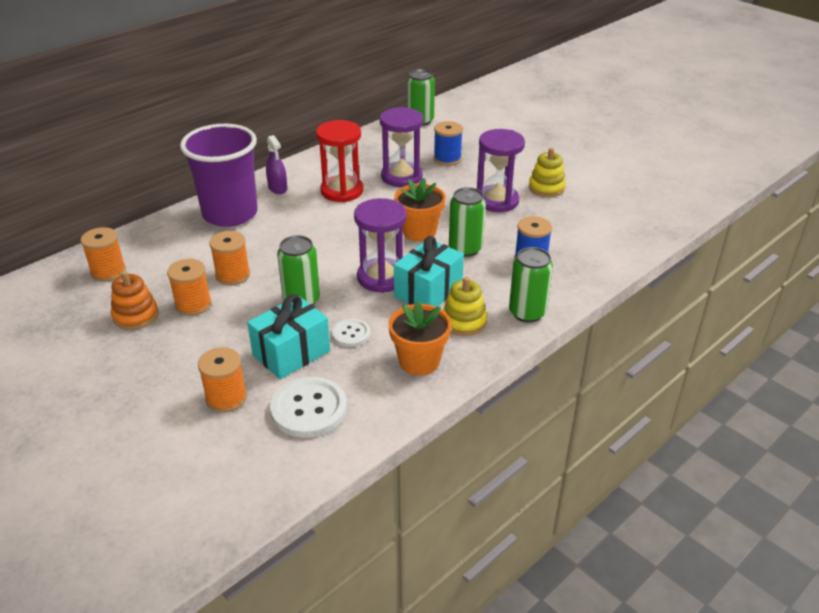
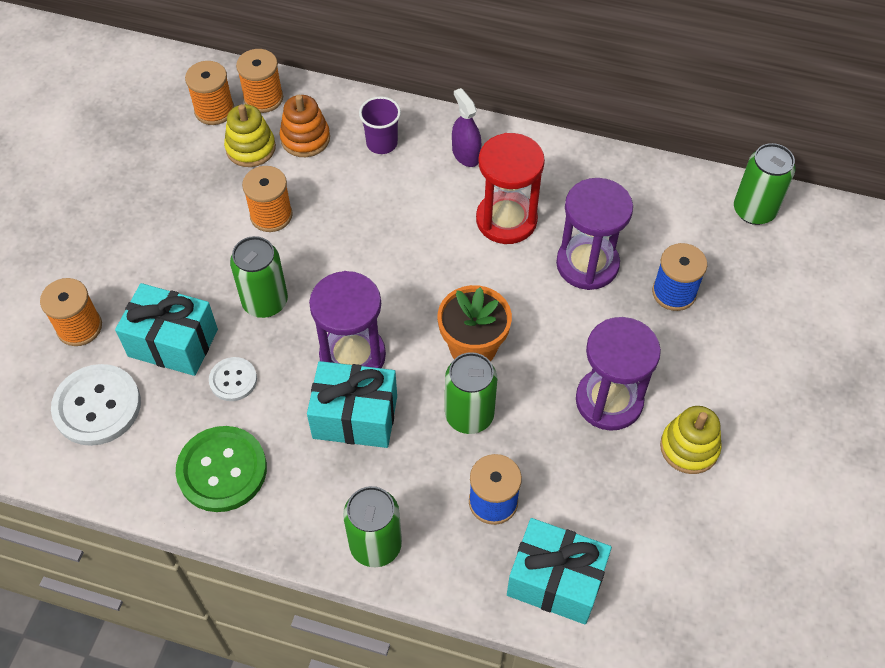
camera: 60 degrees right, 20 degrees up
(136, 316) = (159, 178): orange stacking toy -> orange stacking toy (305, 138)
(193, 305) = (202, 213): orange spool -> orange spool (263, 98)
(230, 214) = (382, 143): purple cup -> purple cup, size x0.43
(277, 188) = (466, 154): purple spray bottle -> purple spray bottle turned 120 degrees clockwise
(419, 361) = (222, 470): orange flower pot -> green button
(464, 321) = (318, 482): yellow stacking toy -> yellow stacking toy (250, 148)
(597, 256) = (555, 581): none -> turquoise gift

